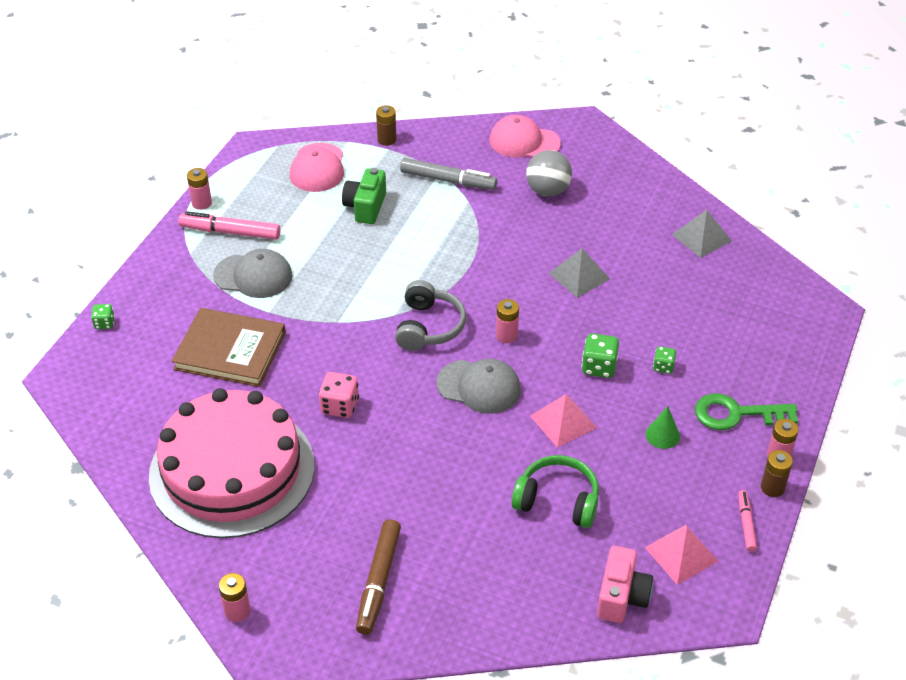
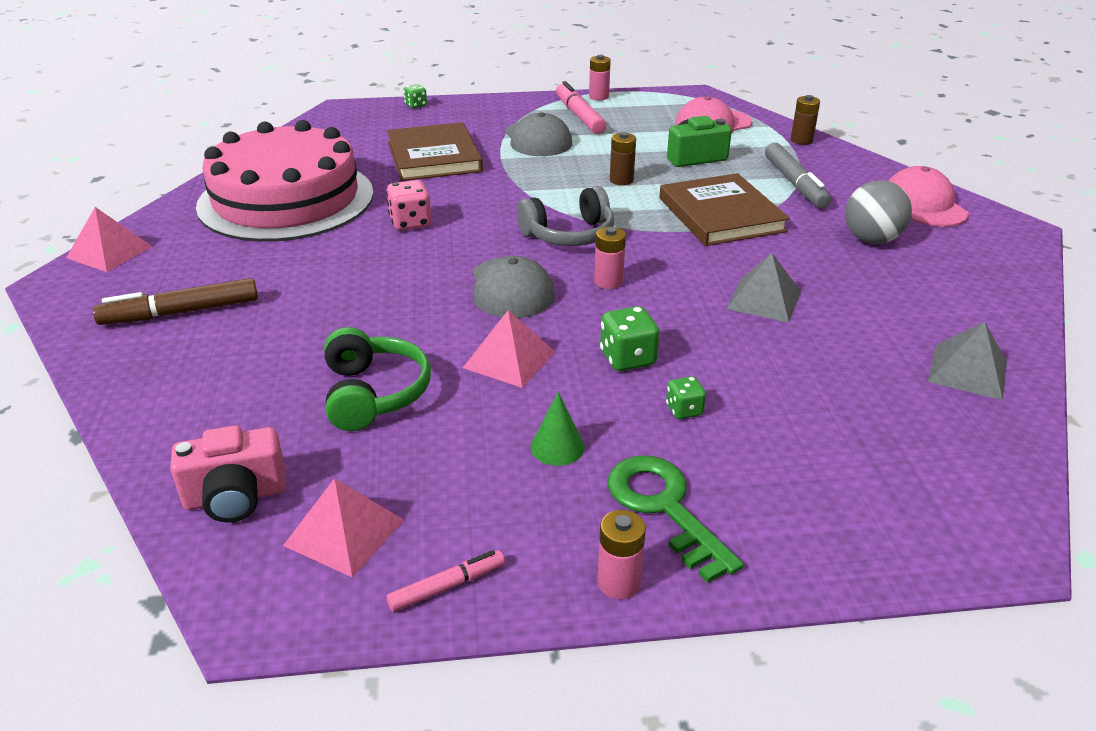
camera: 60 degrees right, 10 degrees down
(237, 611) = (109, 252): pink battery -> pink pyramid
(462, 239) = (721, 215): none -> brown book
(772, 488) = (545, 596): brown battery -> brown battery (621, 180)

